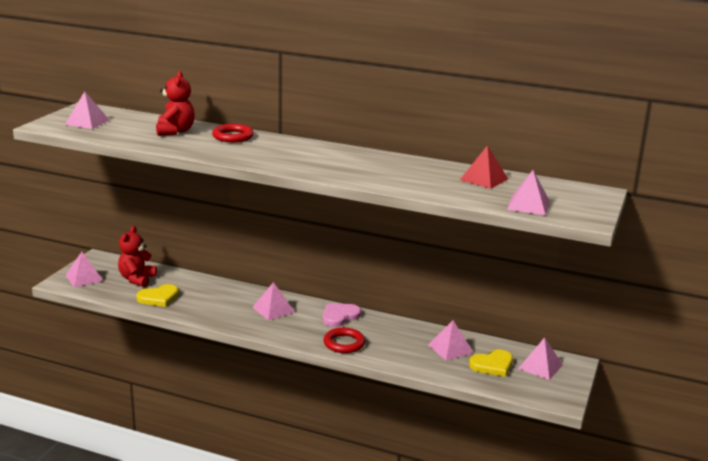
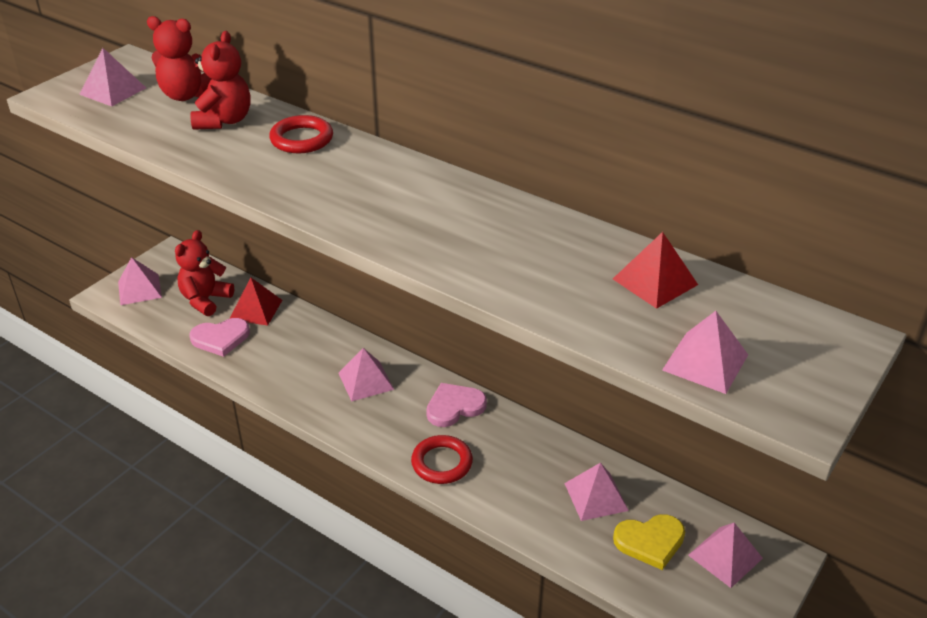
camera: 15 degrees right, 15 degrees up
(140, 122) = (186, 95): none -> red teddy bear
(158, 298) = (220, 338): yellow heart -> pink heart
(176, 281) = (255, 309): none -> red pyramid

